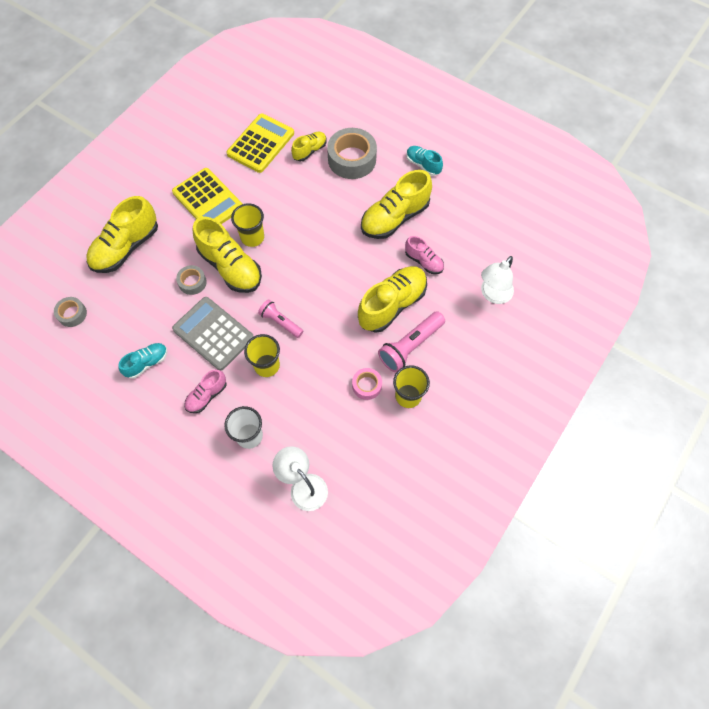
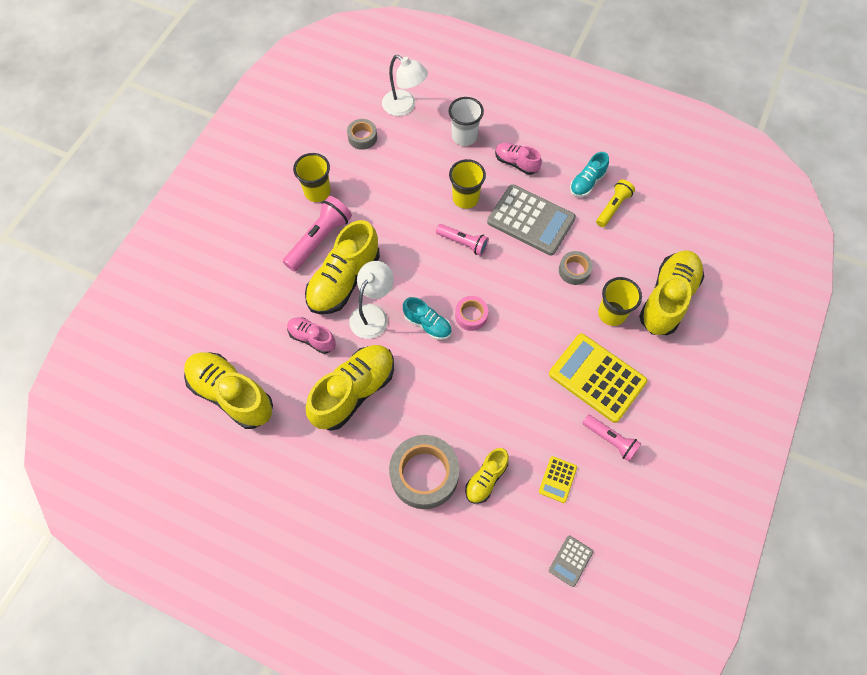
camera: 170 degrees right, 0 degrees up
(72, 314) = (687, 217): grey tape -> grey tape (362, 137)
(134, 334) = (613, 207): none -> yellow flashlight
(207, 396) = (516, 163): pink shoe -> pink shoe turned 90 degrees counterclockwise
(215, 160) = (610, 440): none -> pink flashlight
(230, 267) = (537, 295): yellow shoe -> yellow shoe (231, 394)
(252, 237) = (524, 336): yellow cup -> yellow cup (612, 313)
(261, 143) = (557, 479): yellow calculator -> yellow calculator, size x0.46
(268, 102) = (570, 561): none -> grey calculator
(367, 385) = (360, 195): pink tape -> pink tape (471, 315)
(423, 165) = (324, 482): turquoise shoe -> turquoise shoe (427, 324)
(493, 295) = (229, 310): white lamp -> white lamp (373, 314)

